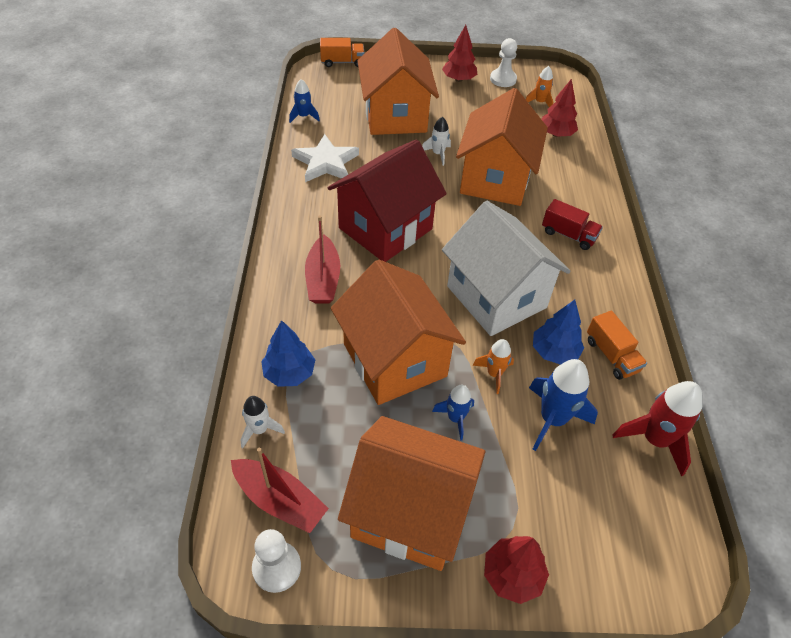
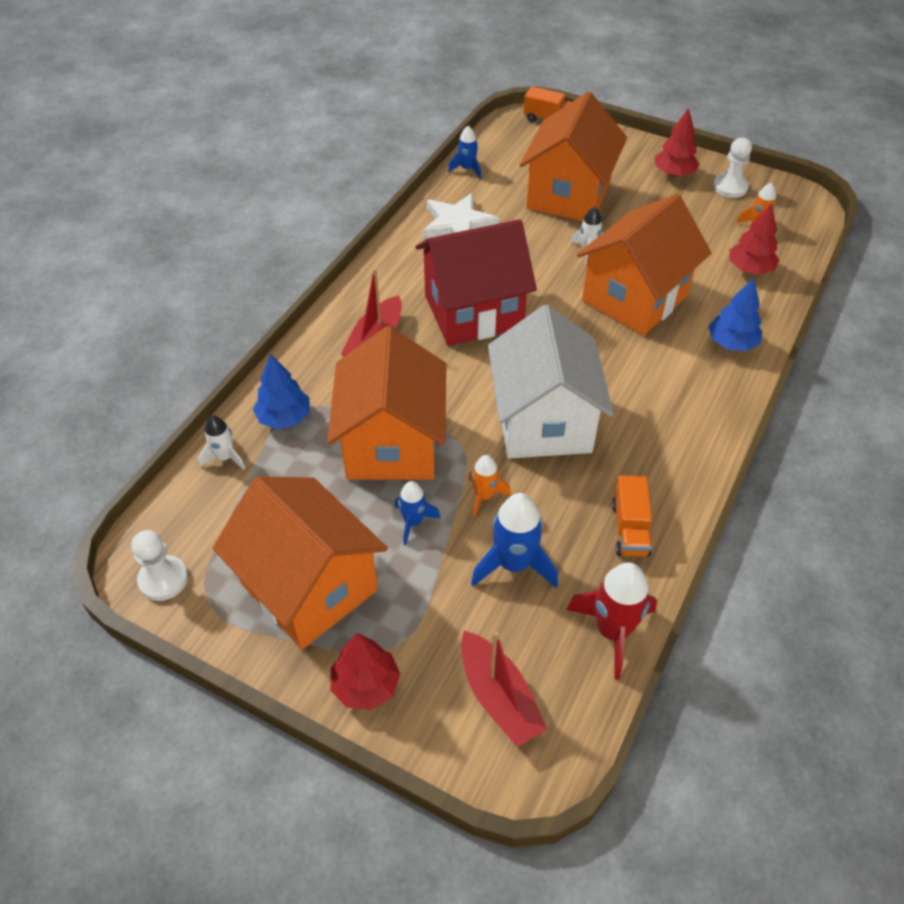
camera: 30 degrees right, 0 degrees up
(280, 500) = (202, 525): red boat -> red boat (499, 697)
(554, 352) = (566, 500): blue tree -> blue tree (731, 343)
(568, 235) = (677, 386): red truck -> none

